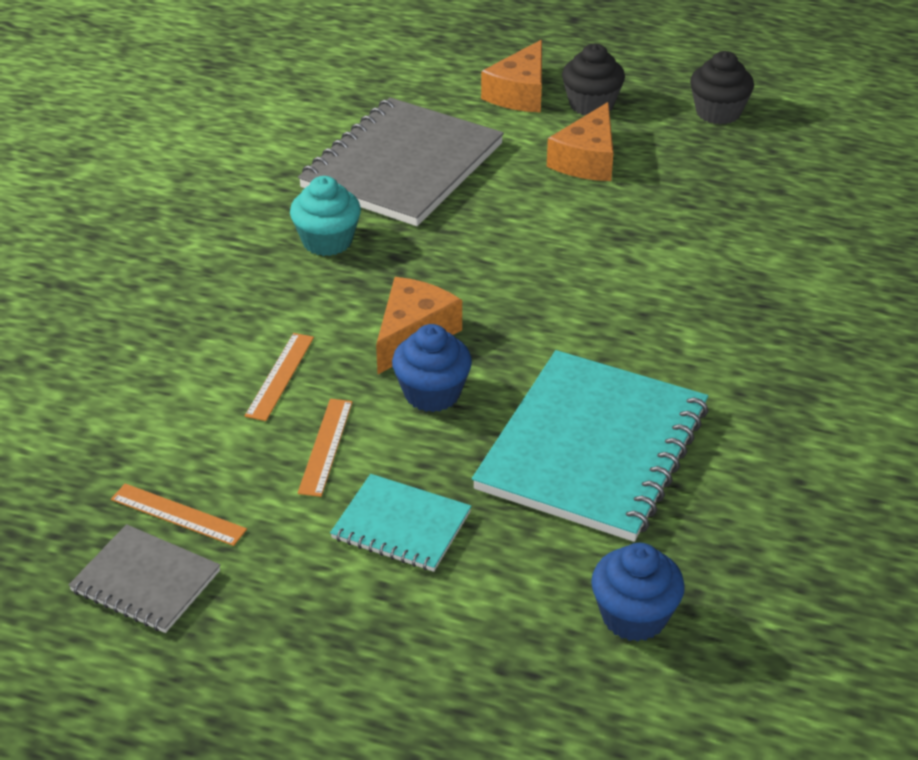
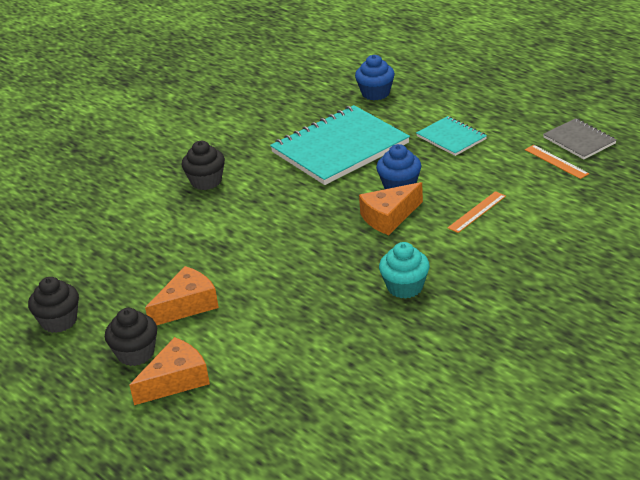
camera: 150 degrees left, 5 degrees down
(325, 446) = (469, 174): orange ruler -> none
(403, 166) = (315, 334): grey notebook -> none
(754, 327) = (206, 181): none -> black cupcake

